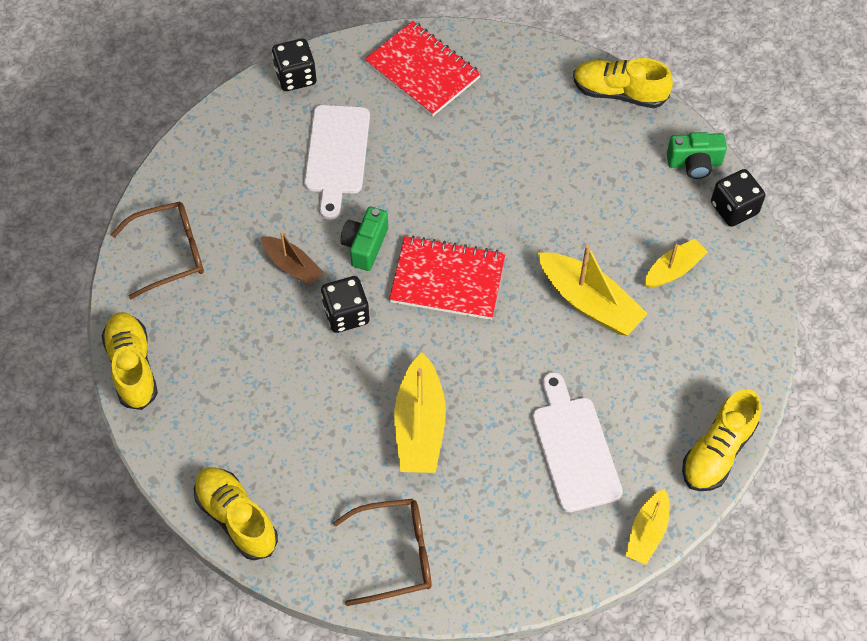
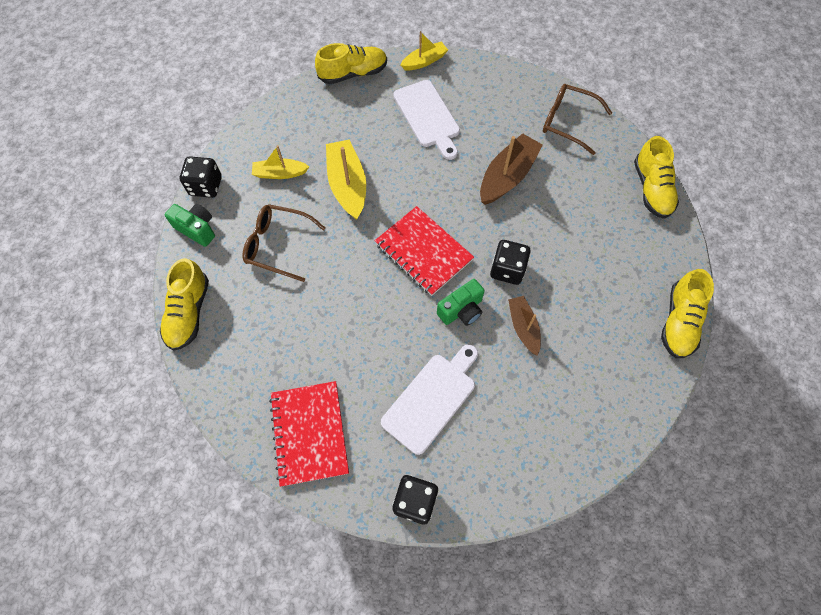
camera: 145 degrees left, 5 degrees up
(169, 253) = (611, 395): brown glasses -> brown glasses (278, 245)
(420, 426) = (507, 176): yellow boat -> brown boat
(574, 448) = (428, 116): white cutting board -> white cutting board turned 45 degrees counterclockwise
(619, 93) = (189, 313): yellow shoe -> yellow shoe turned 45 degrees clockwise

